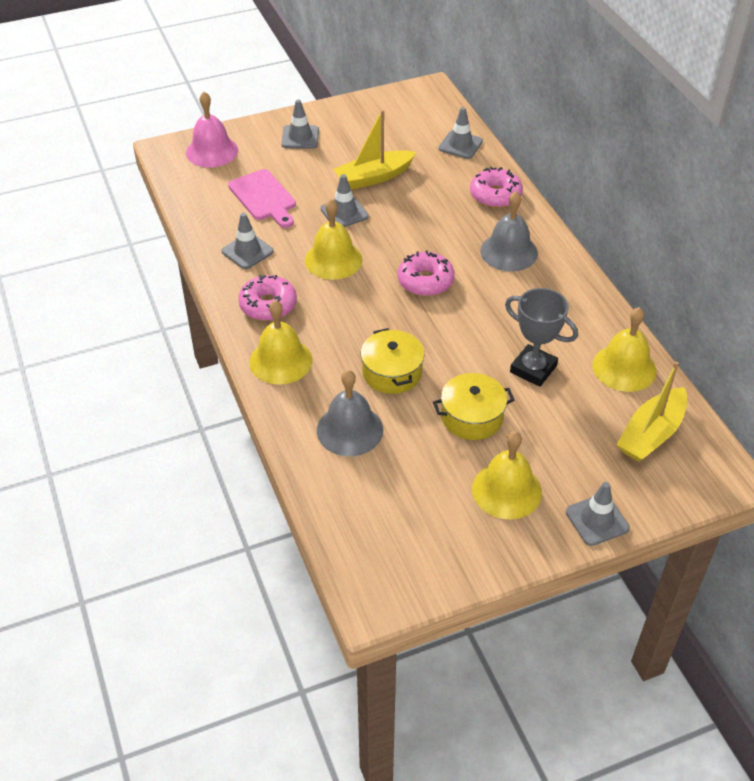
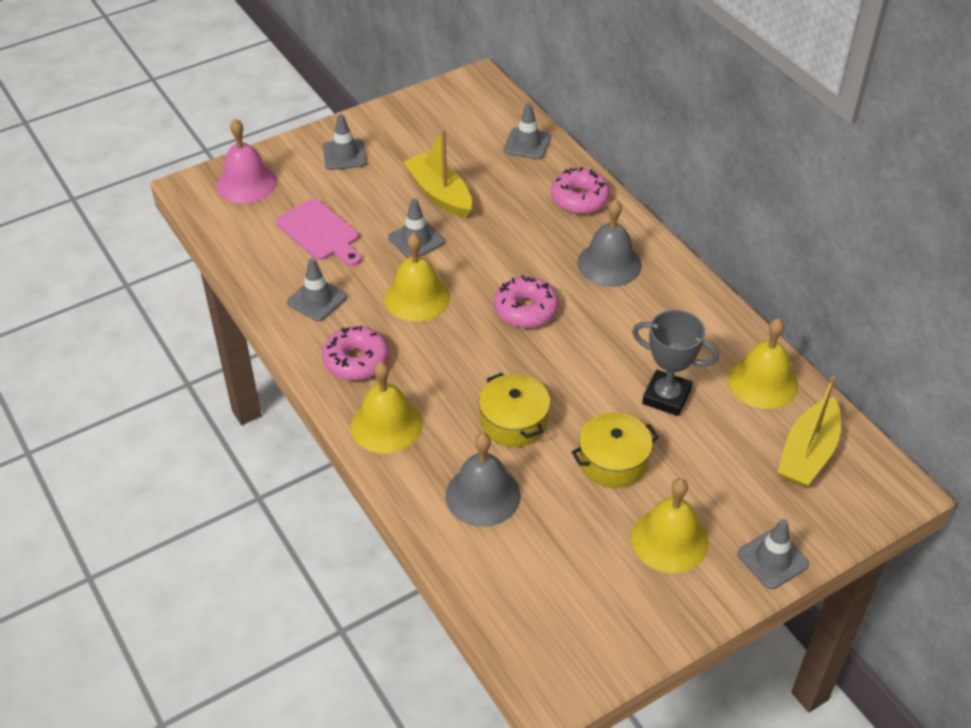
camera: 10 degrees left, 0 degrees up
(373, 177) = (439, 193): yellow boat -> yellow boat turned 90 degrees clockwise

